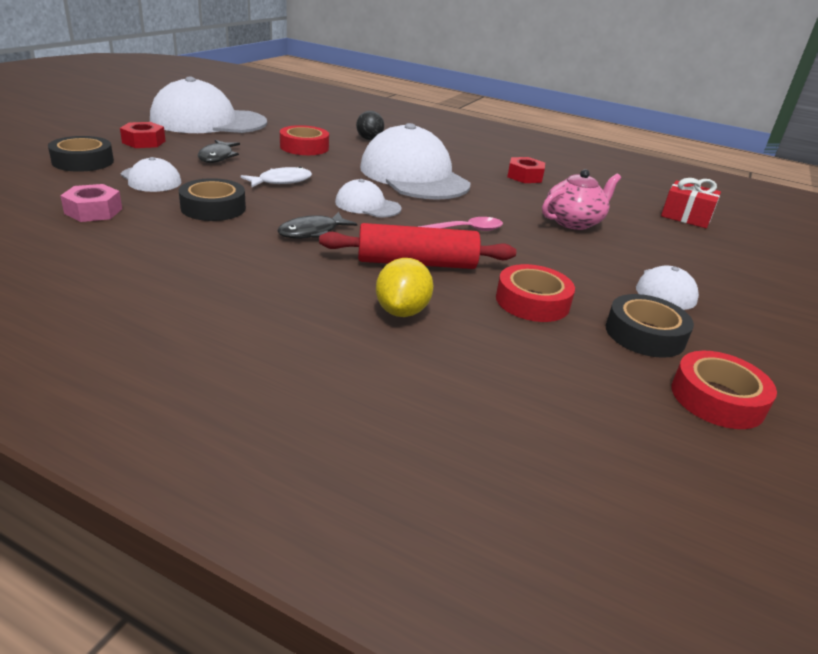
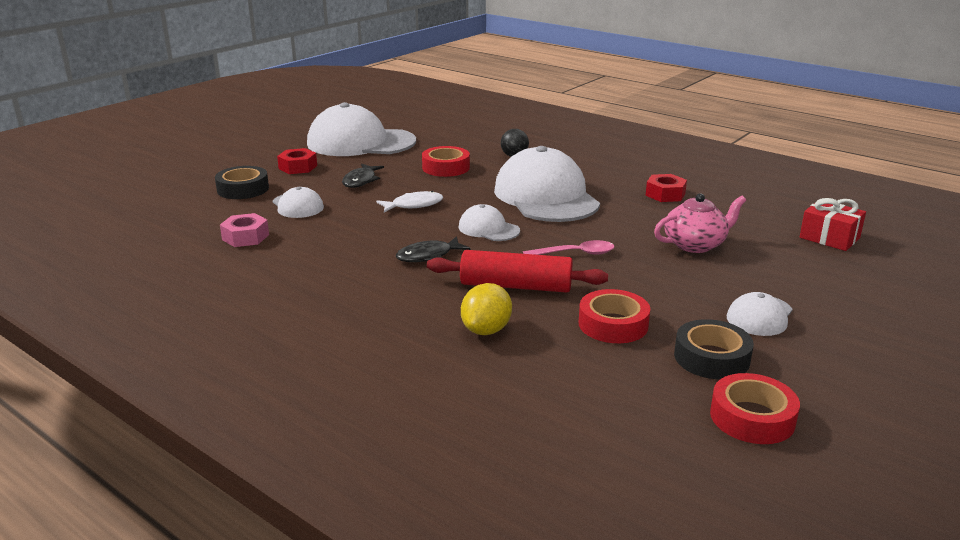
camera: 15 degrees right, 5 degrees down
(213, 208) = (346, 233): black tape -> none

